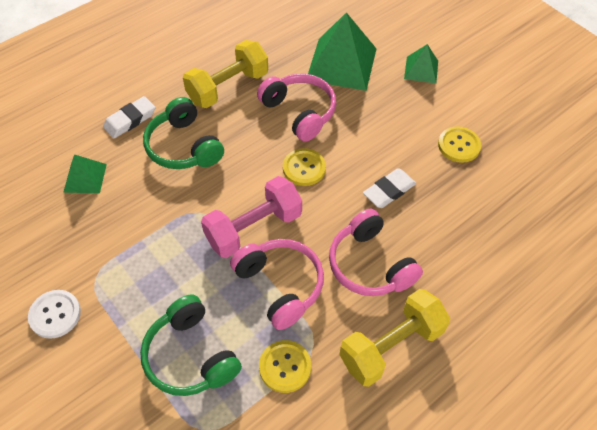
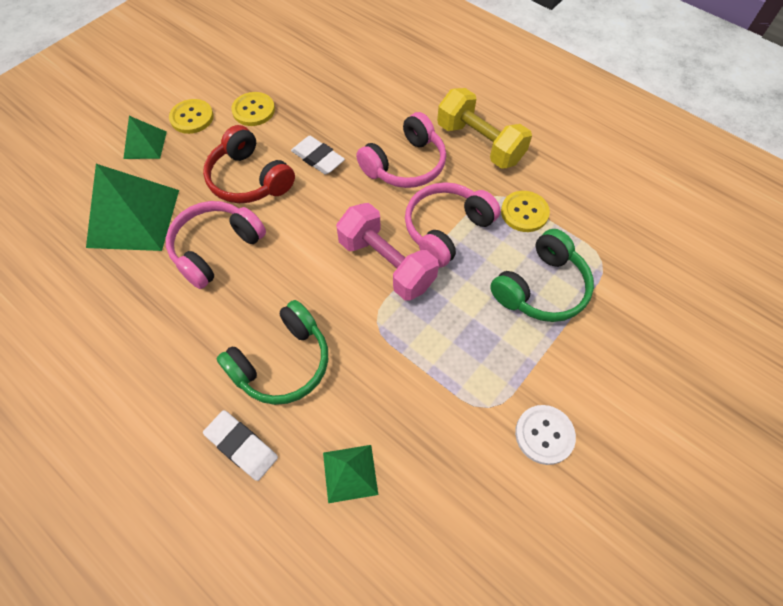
camera: 100 degrees left, 5 degrees up
(228, 87) = (175, 335): yellow dumbbell -> none
(304, 168) = (299, 232): yellow button -> yellow button (192, 117)
(370, 137) = (249, 179): none -> red headphones

